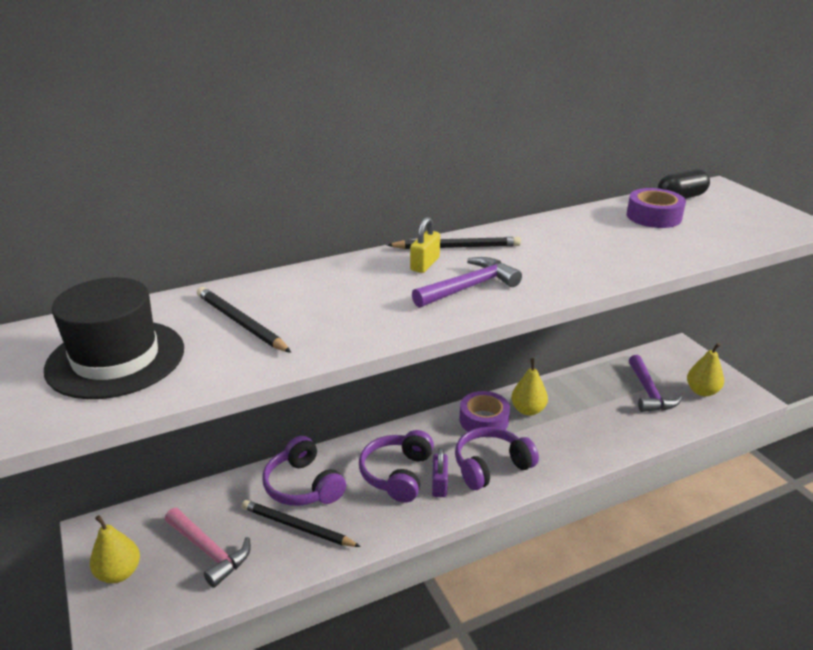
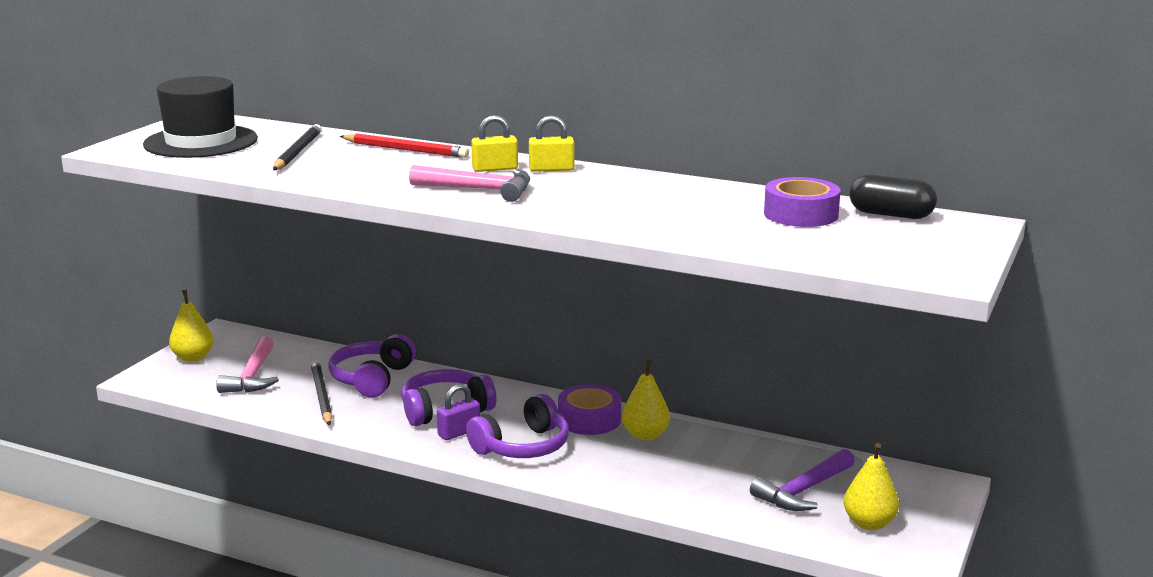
camera: 50 degrees right, 10 degrees down
(318, 277) = (405, 149): none -> red pencil
(456, 247) = (551, 169): black pencil -> yellow padlock
(469, 287) = (479, 190): purple hammer -> pink hammer
(491, 466) = (522, 446): purple headphones -> purple headphones turned 120 degrees clockwise

